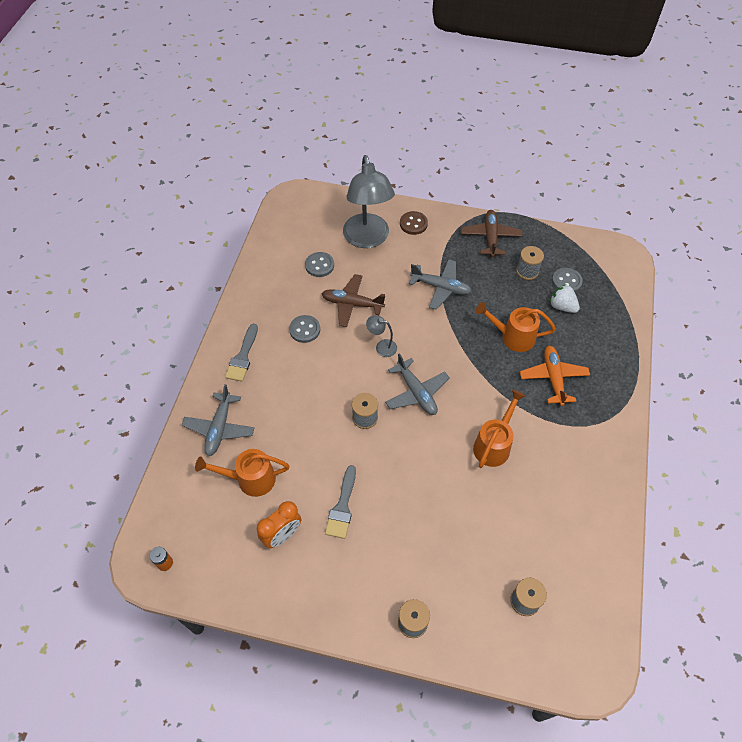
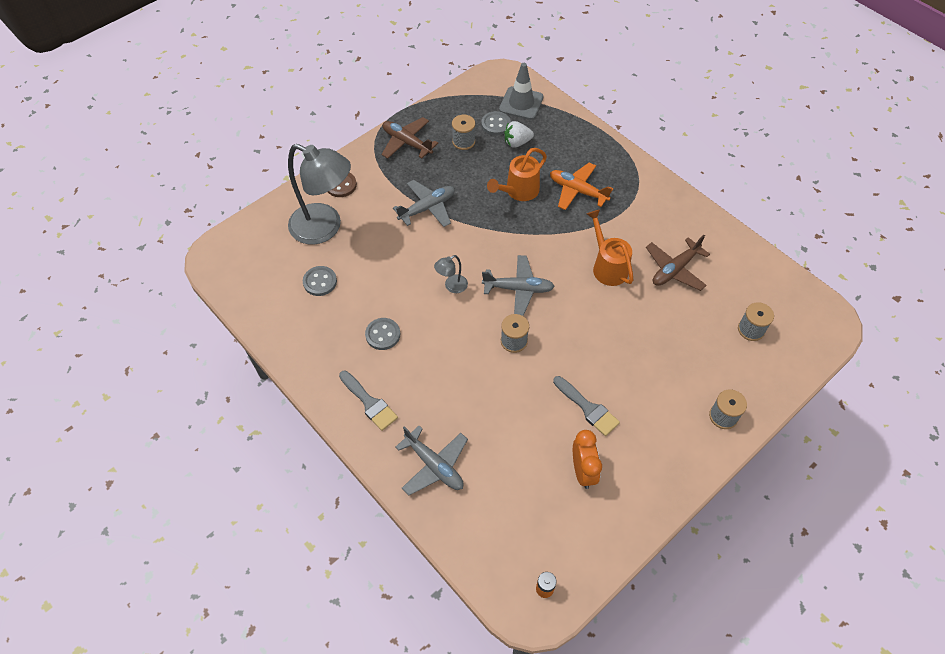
camera: 55 degrees left, 0 degrees up
(249, 479) = (508, 468): orange watering can -> none
(352, 304) = (387, 282): brown plane -> brown plane (675, 269)
(607, 285) = (521, 103): none -> grey traffic cone

